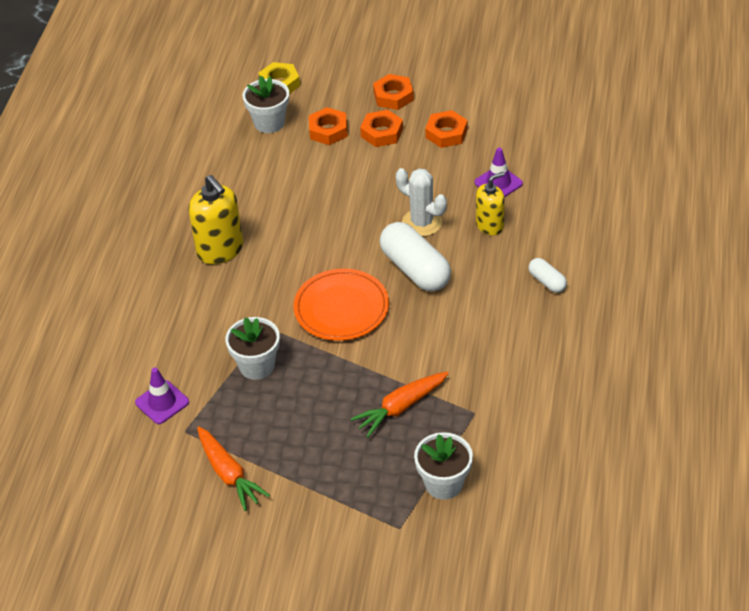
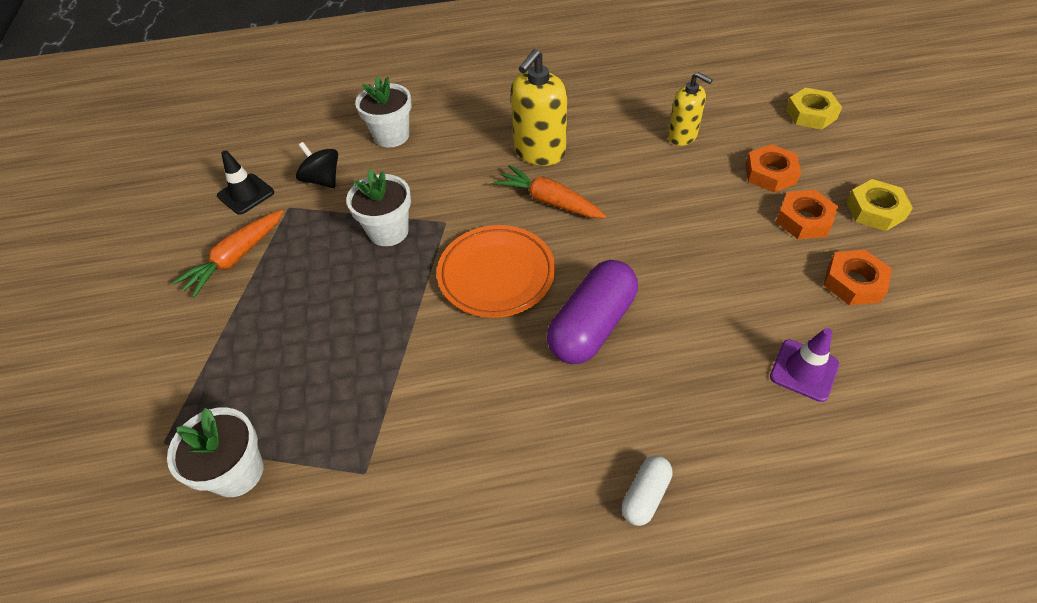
camera: 70 degrees right, 5 degrees up
(146, 462) = (246, 194): none -> black traffic cone
(162, 402) = (322, 180): purple traffic cone -> black spinning top
(269, 123) = (745, 126): white flower pot -> white flower pot (391, 136)
(393, 96) = (875, 210): orange nut -> yellow nut
(401, 407) = (357, 383): orange carrot -> orange carrot (549, 201)
(415, 269) = (592, 325): white capsule -> purple capsule
(422, 223) = (676, 307): white cactus -> none
(490, 225) = (715, 385): yellow soap dispenser -> yellow soap dispenser (682, 136)

